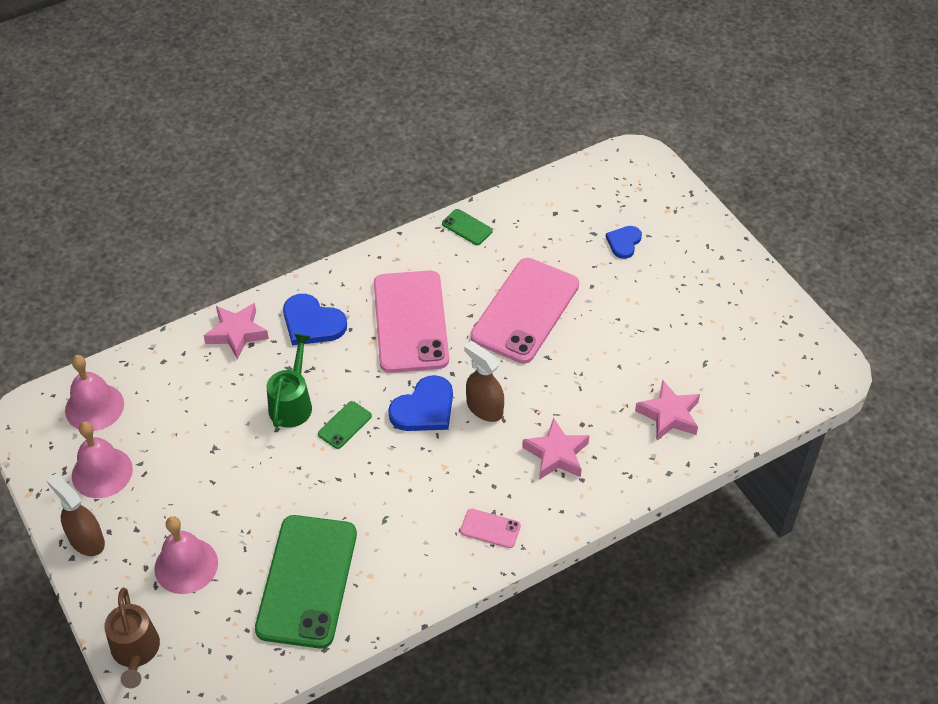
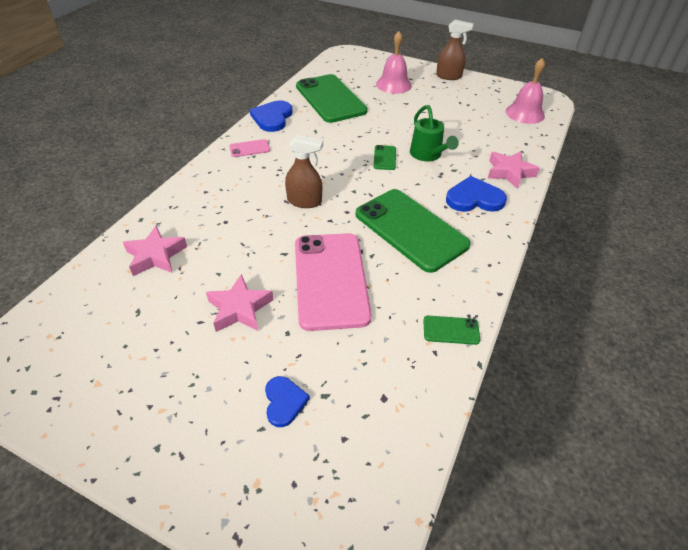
camera: 145 degrees right, 5 degrees down
(102, 472) = (479, 95): pink bell -> none
(136, 653) = (378, 59): brown watering can -> none
(410, 322) = (411, 229): pink phone -> green phone
(424, 408) = (345, 185): blue heart -> blue heart (272, 118)
(556, 454) = (232, 197): pink star -> pink star (240, 308)

